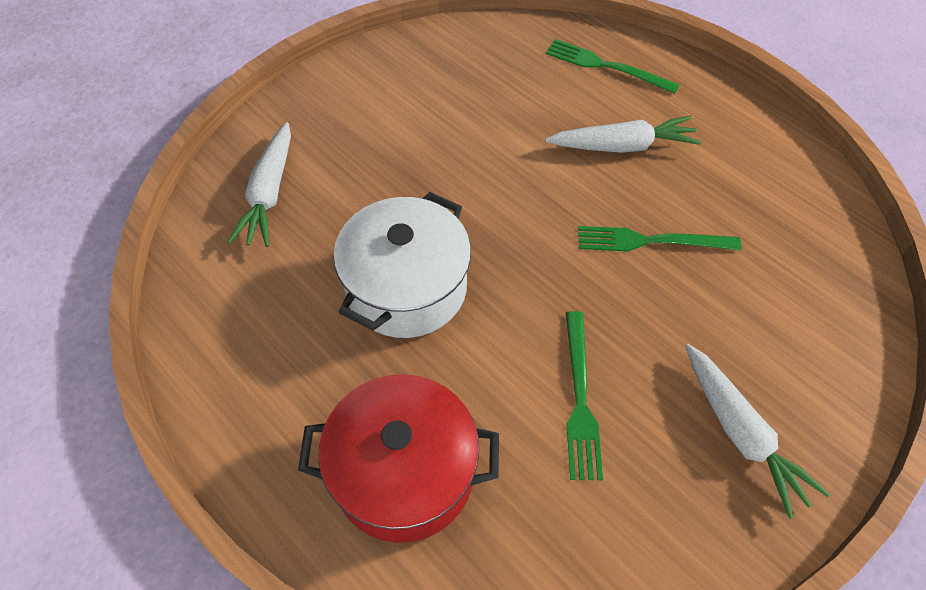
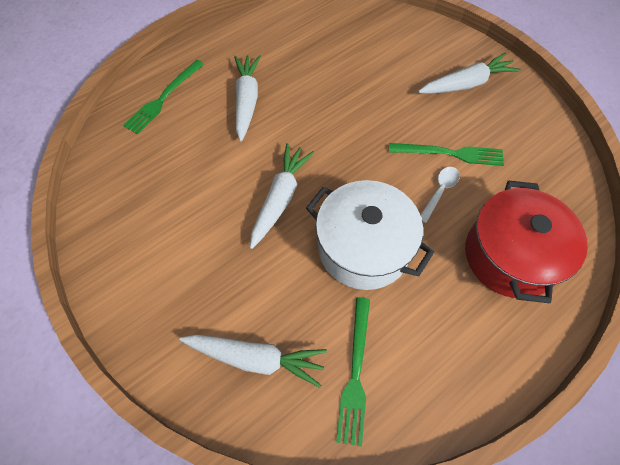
camera: 85 degrees left, 5 degrees up
(471, 196) = (280, 199): none -> white carrot
(505, 381) = (440, 192): none -> white spoon
(651, 241) = (332, 99): green fork -> green fork (355, 373)

